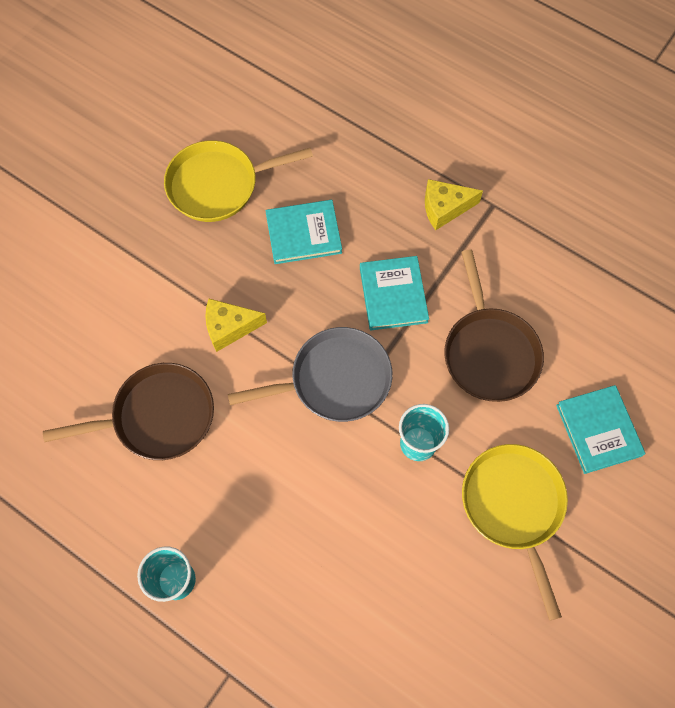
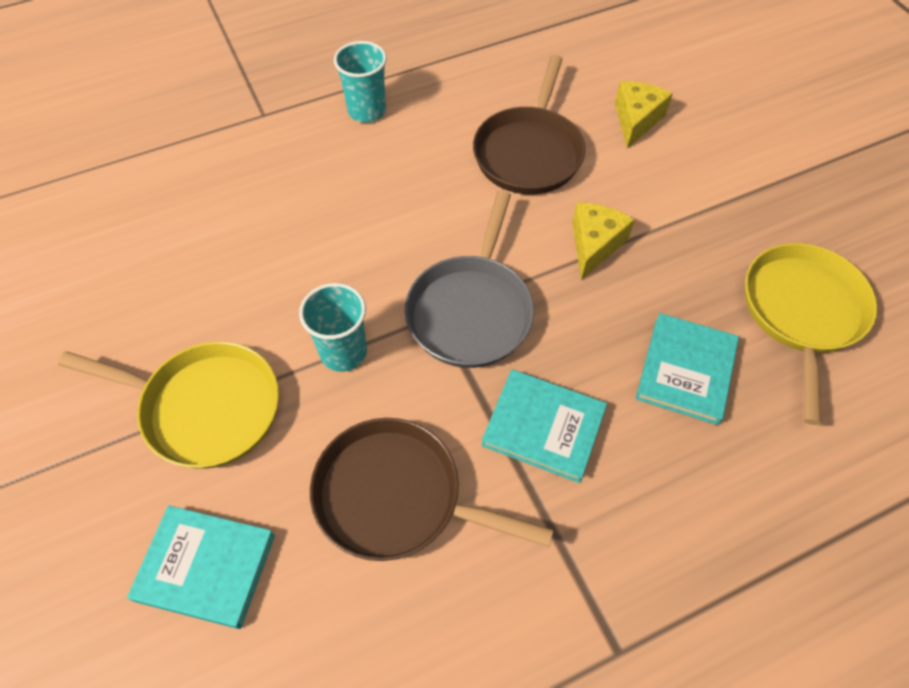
camera: 120 degrees right, 10 degrees down
(445, 208) = (646, 572): yellow cheese -> yellow cheese (636, 120)

